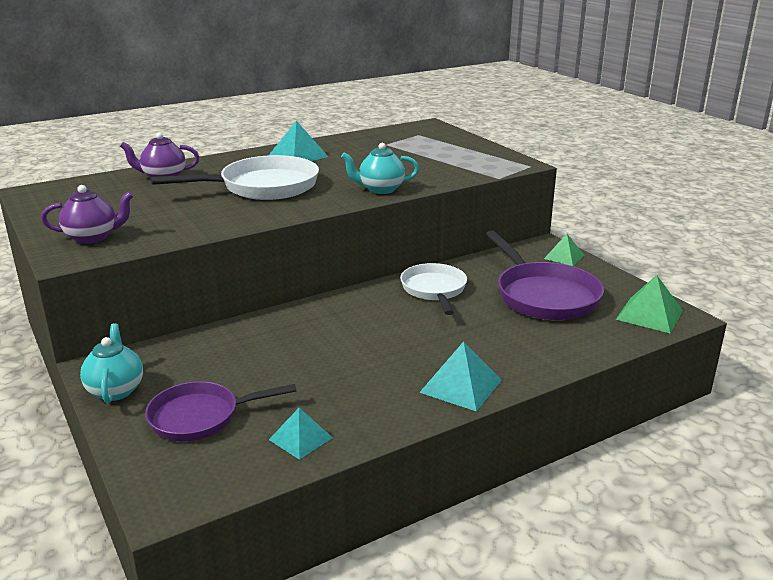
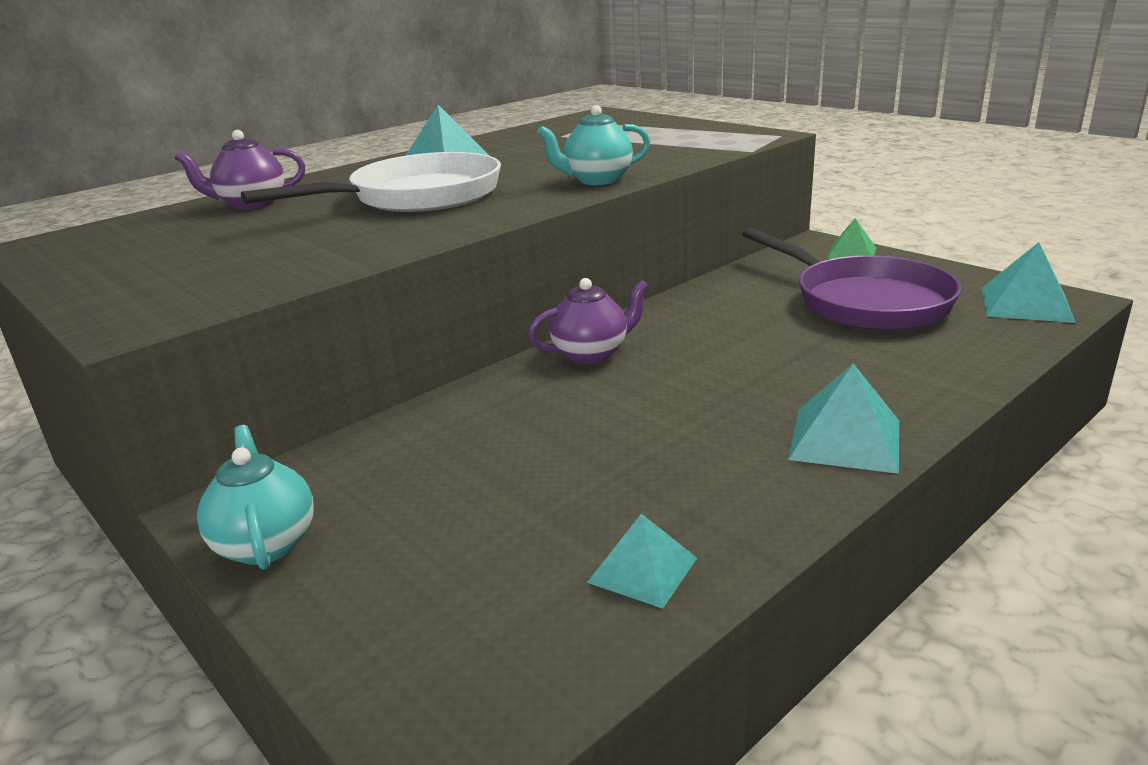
camera: 10 degrees left, 0 degrees up
(93, 237) = (166, 290): purple teapot -> purple teapot (591, 354)
(200, 417) = (442, 564): purple pan -> none
(434, 290) = (706, 316): white pan -> none
(649, 315) = (1026, 304): green pyramid -> turquoise pyramid

